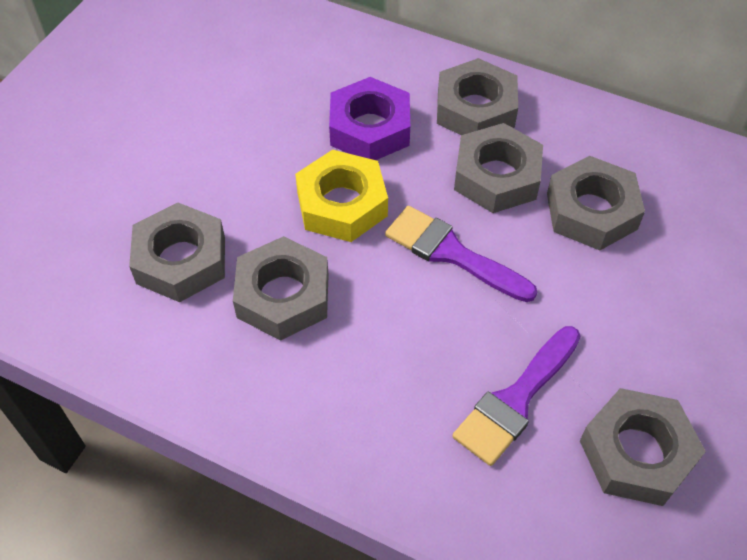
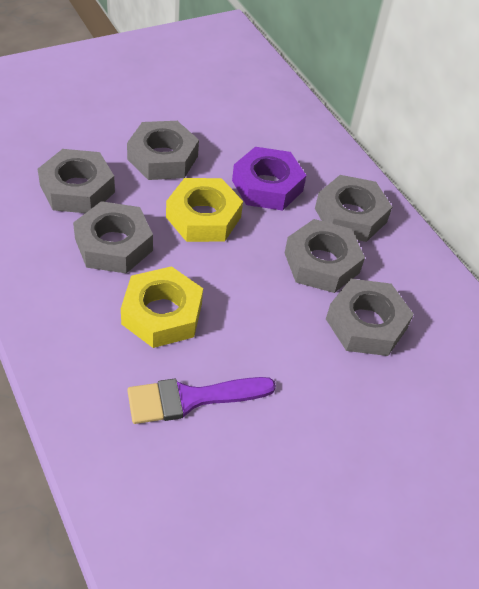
camera: 30 degrees right, 5 degrees down
(404, 335) = (162, 314): none -> yellow nut
(451, 253) = (242, 288): purple brush -> none
(636, 453) = (237, 487): grey nut -> grey nut (163, 158)

